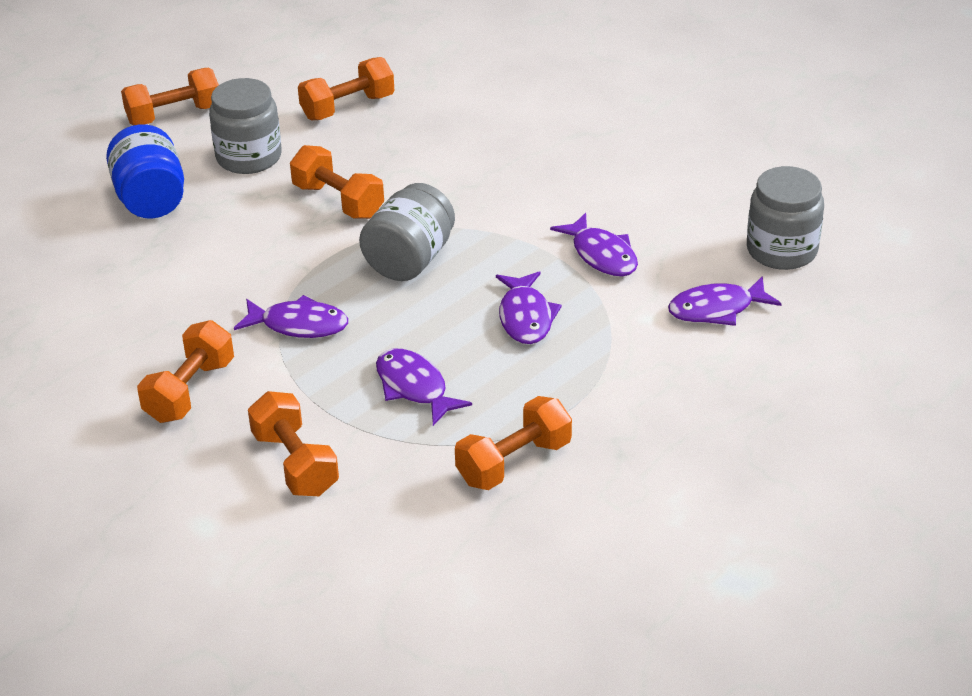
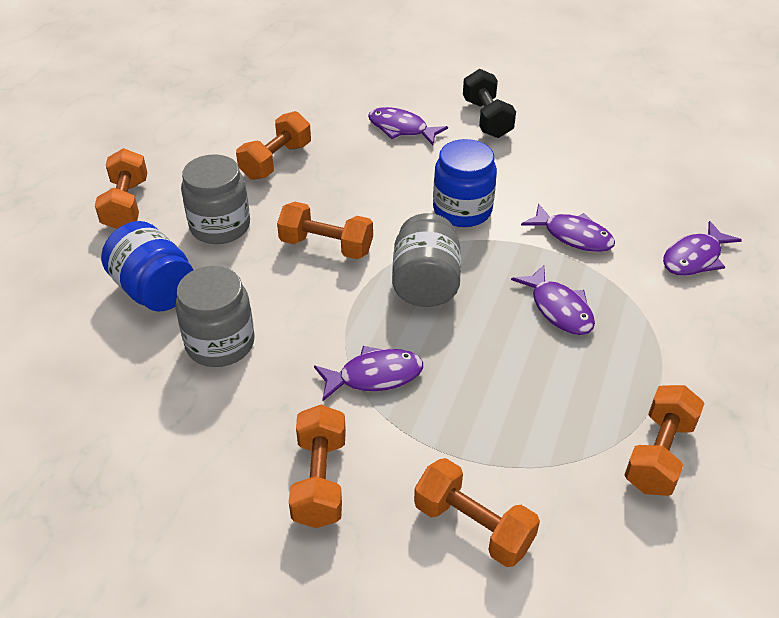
camera: 25 degrees left, 5 degrees up
(174, 115) = (126, 204): orange dumbbell -> orange dumbbell turned 45 degrees counterclockwise
(414, 387) = (520, 407): purple fish -> purple fish (401, 129)
(504, 201) = (462, 210): none -> blue jar
(610, 114) = (487, 118): none -> black dumbbell
(781, 250) = (697, 195): grey jar -> grey jar (220, 343)

